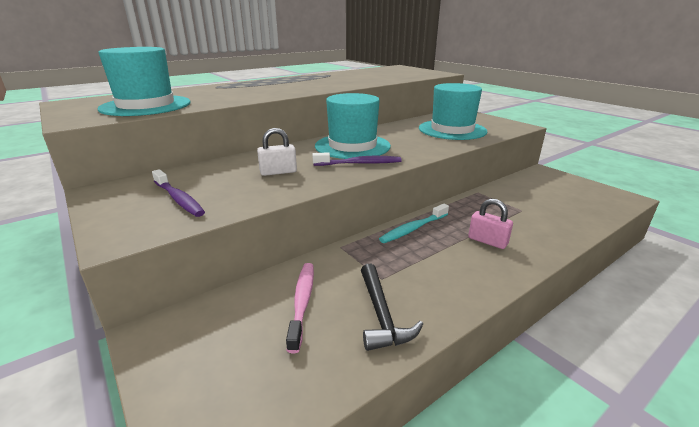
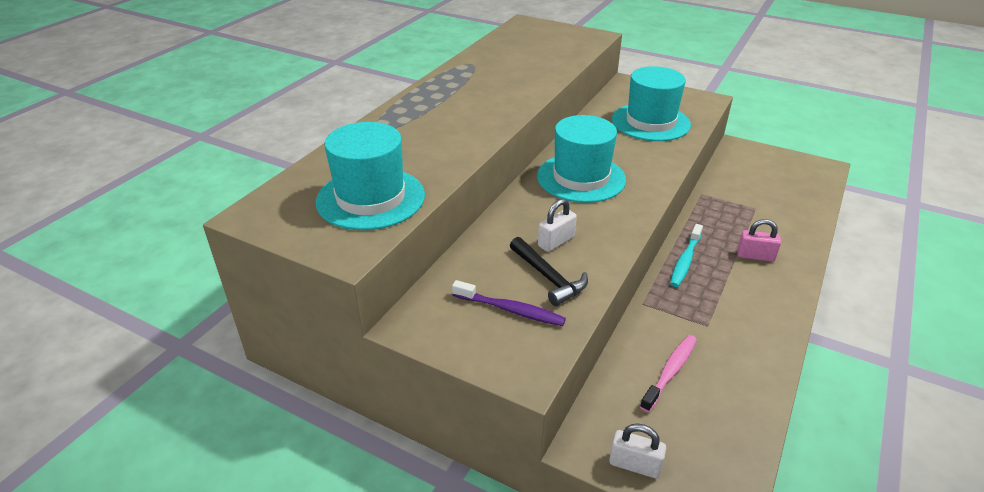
camera: 25 degrees left, 10 degrees up
(169, 368) = (634, 465): none -> white padlock
(302, 302) = (670, 372): pink toothbrush -> pink toothbrush turned 60 degrees clockwise
(359, 163) = (618, 206): purple toothbrush -> none
(381, 315) = (738, 360): black hammer -> black hammer (548, 277)

